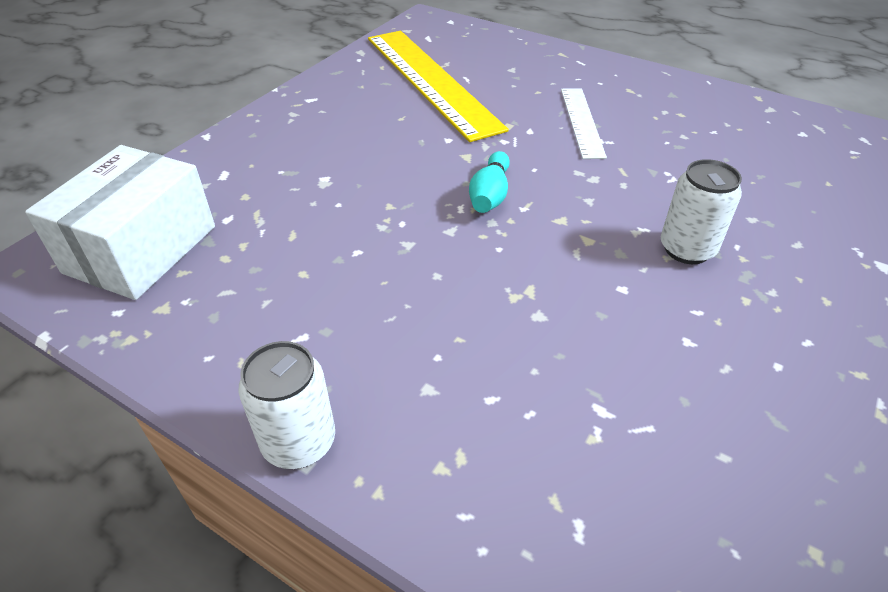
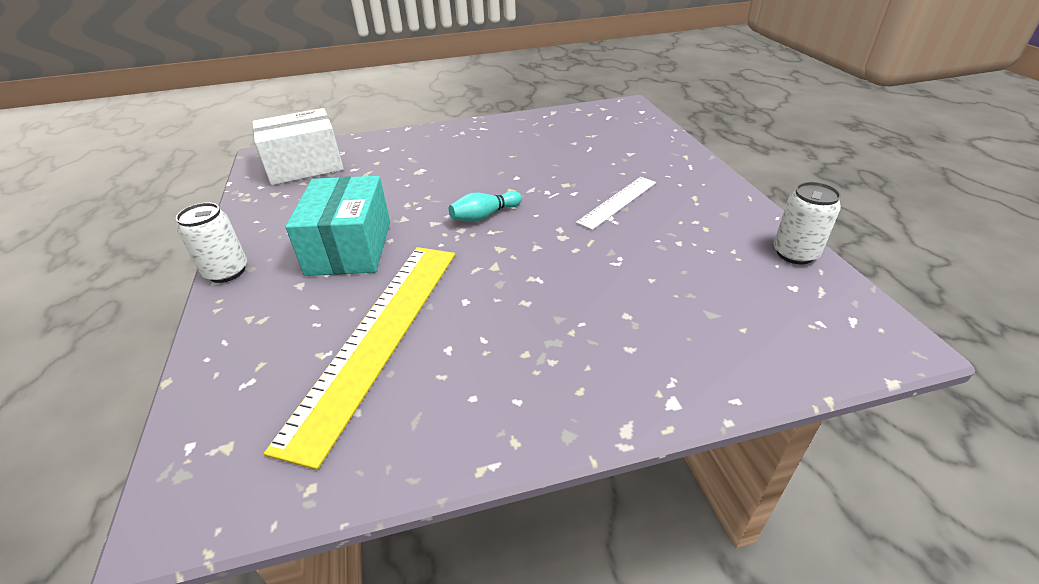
camera: 45 degrees right, 5 degrees down
(408, 311) = (349, 248): none -> turquoise box
(431, 81) = (564, 142): yellow ruler -> yellow ruler (378, 336)
(687, 249) = (543, 305): white can -> white can (795, 253)

